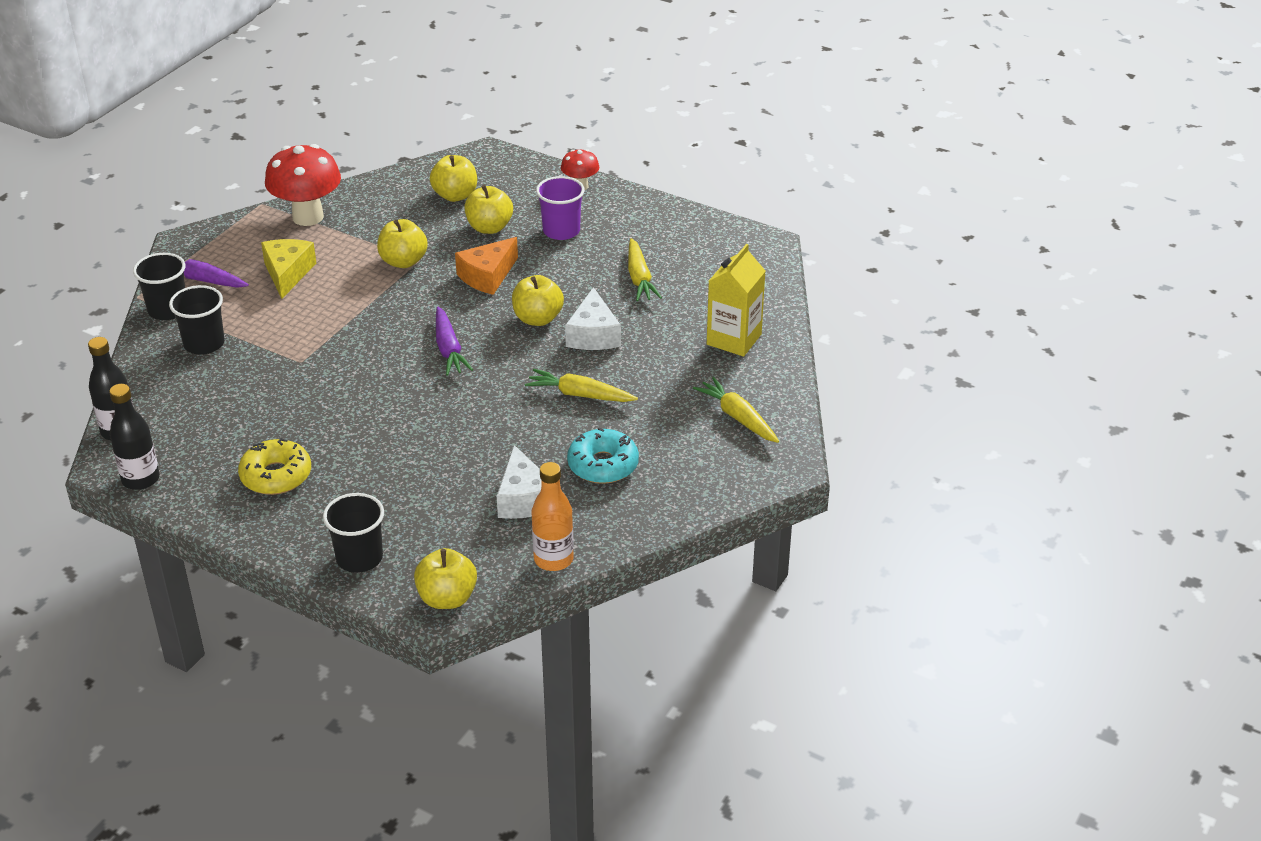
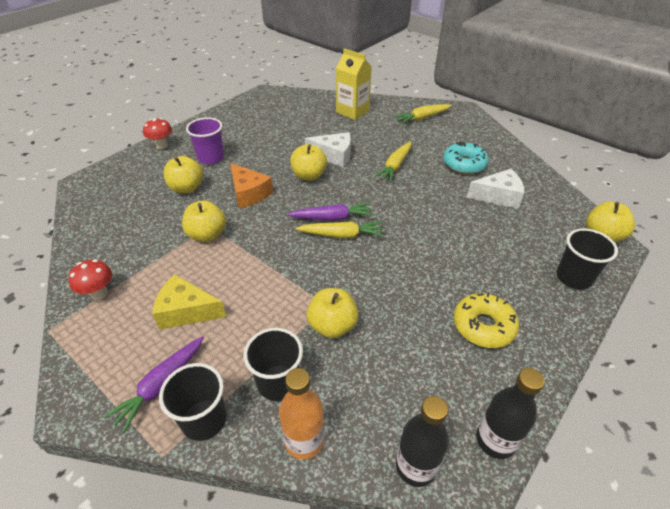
camera: 80 degrees left, 5 degrees up
(308, 217) = (99, 293): red mushroom -> red mushroom, size x0.53
(455, 195) = (131, 201): yellow apple -> yellow apple (332, 326)
(553, 559) = (553, 189): orange bottle -> orange bottle (304, 440)
(639, 278) = (280, 134): yellow carrot -> yellow carrot (341, 235)

